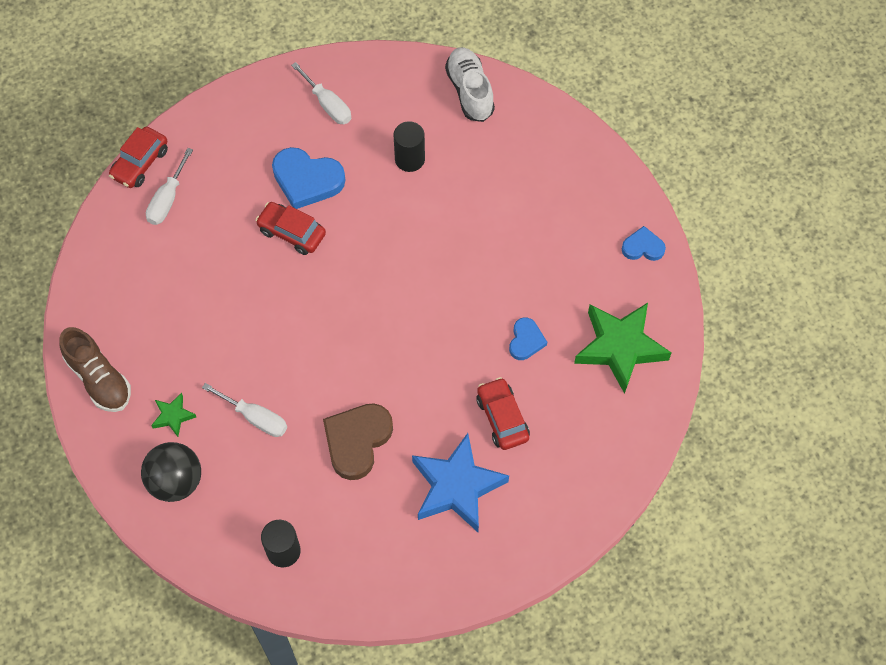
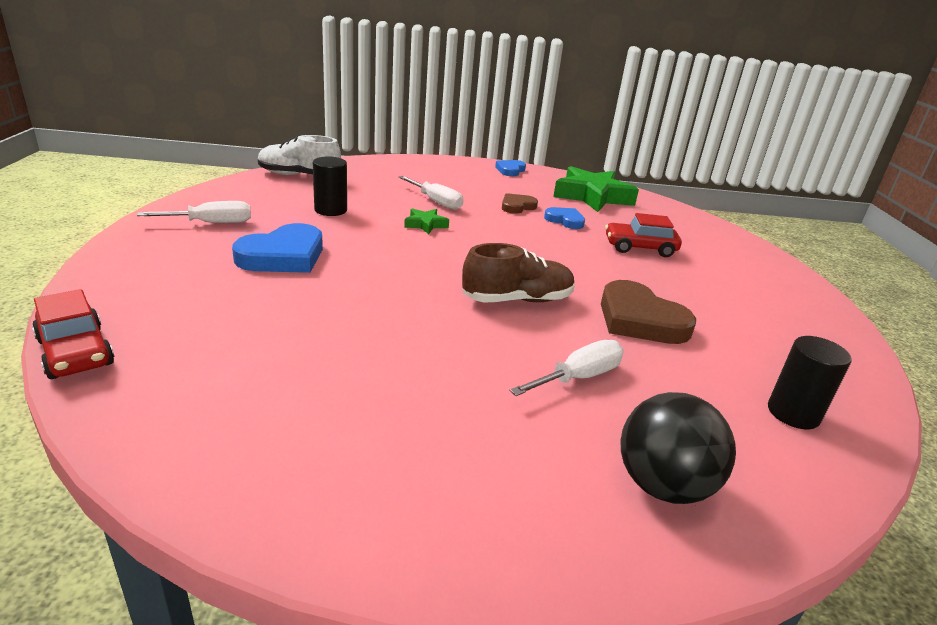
camera: 70 degrees left, 35 degrees down
(99, 379) = (414, 523): brown shoe -> brown shoe (517, 300)
(167, 199) = (171, 347): white screwdriver -> white screwdriver (436, 202)
(173, 416) = (540, 452): green star -> green star (425, 224)
(292, 232) = (338, 281): red car -> none
(457, 486) = (710, 285): blue star -> none
(532, 290) = (517, 206): none -> brown heart

